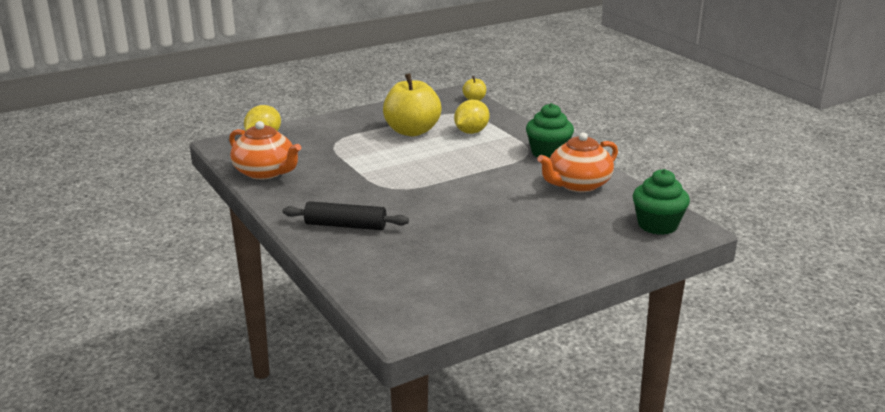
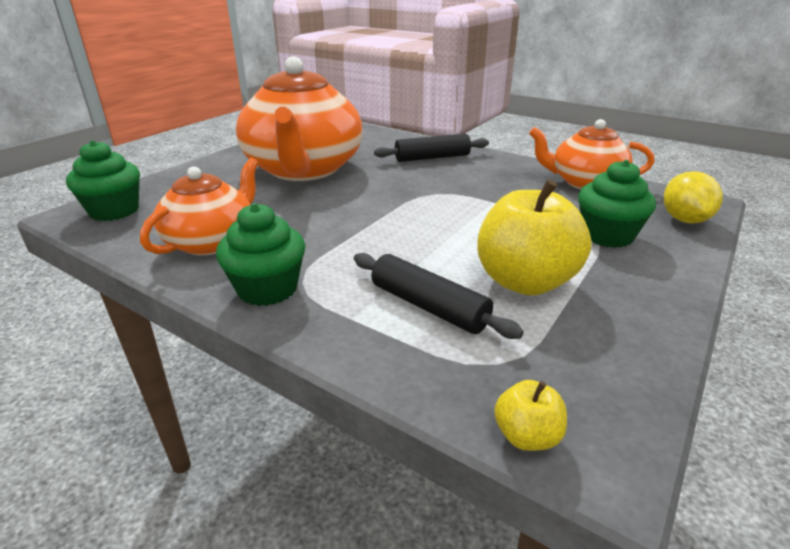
camera: 155 degrees right, 5 degrees up
(328, 140) = (607, 235): none -> green cupcake
(471, 132) = (428, 306): yellow lemon -> black rolling pin
(482, 238) = (303, 169): none -> orange teapot

